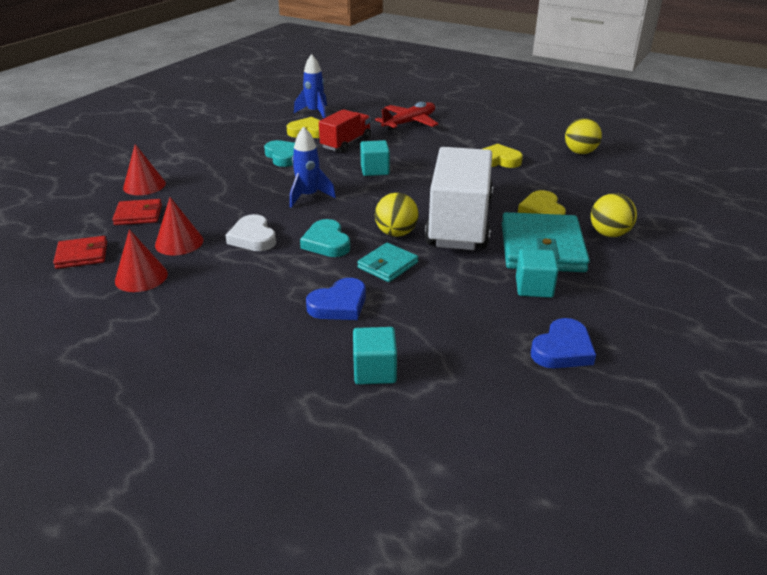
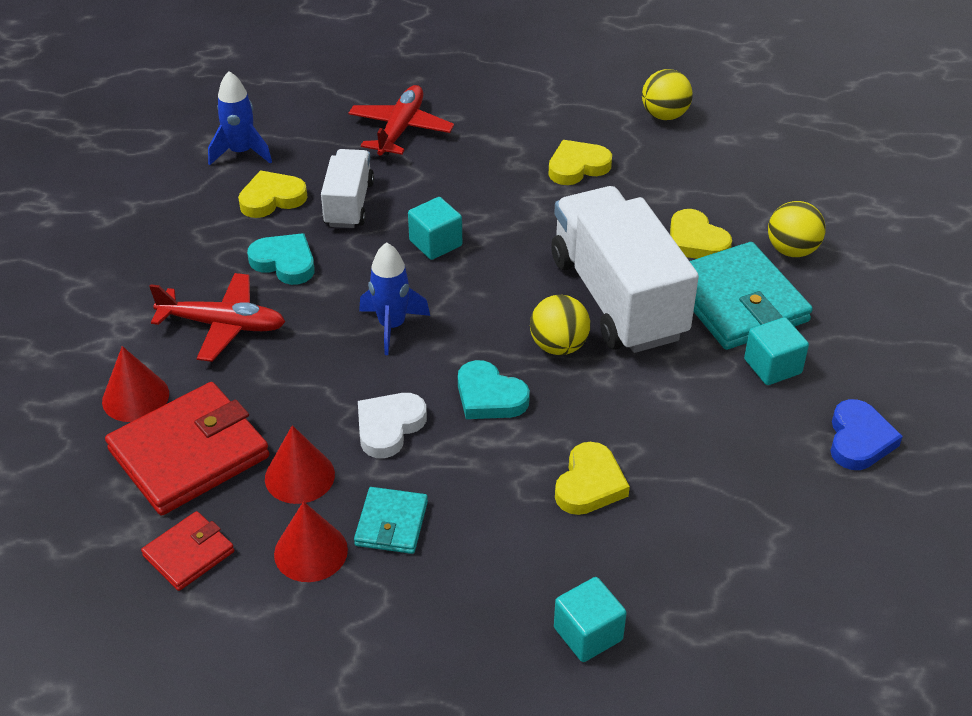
camera: 30 degrees left, 10 degrees up
(138, 215) = (189, 453): red wallet -> red wallet, size x1.91
(222, 171) = (223, 325): none -> red plane
(253, 237) = (389, 427): white heart -> white heart turned 90 degrees clockwise
(339, 305) = (589, 484): blue heart -> yellow heart
(346, 143) = (349, 204): red truck -> white truck
(374, 371) = (704, 554): turquoise cube -> turquoise cube (588, 634)
(387, 265) = (592, 401): turquoise wallet -> turquoise wallet (391, 523)

